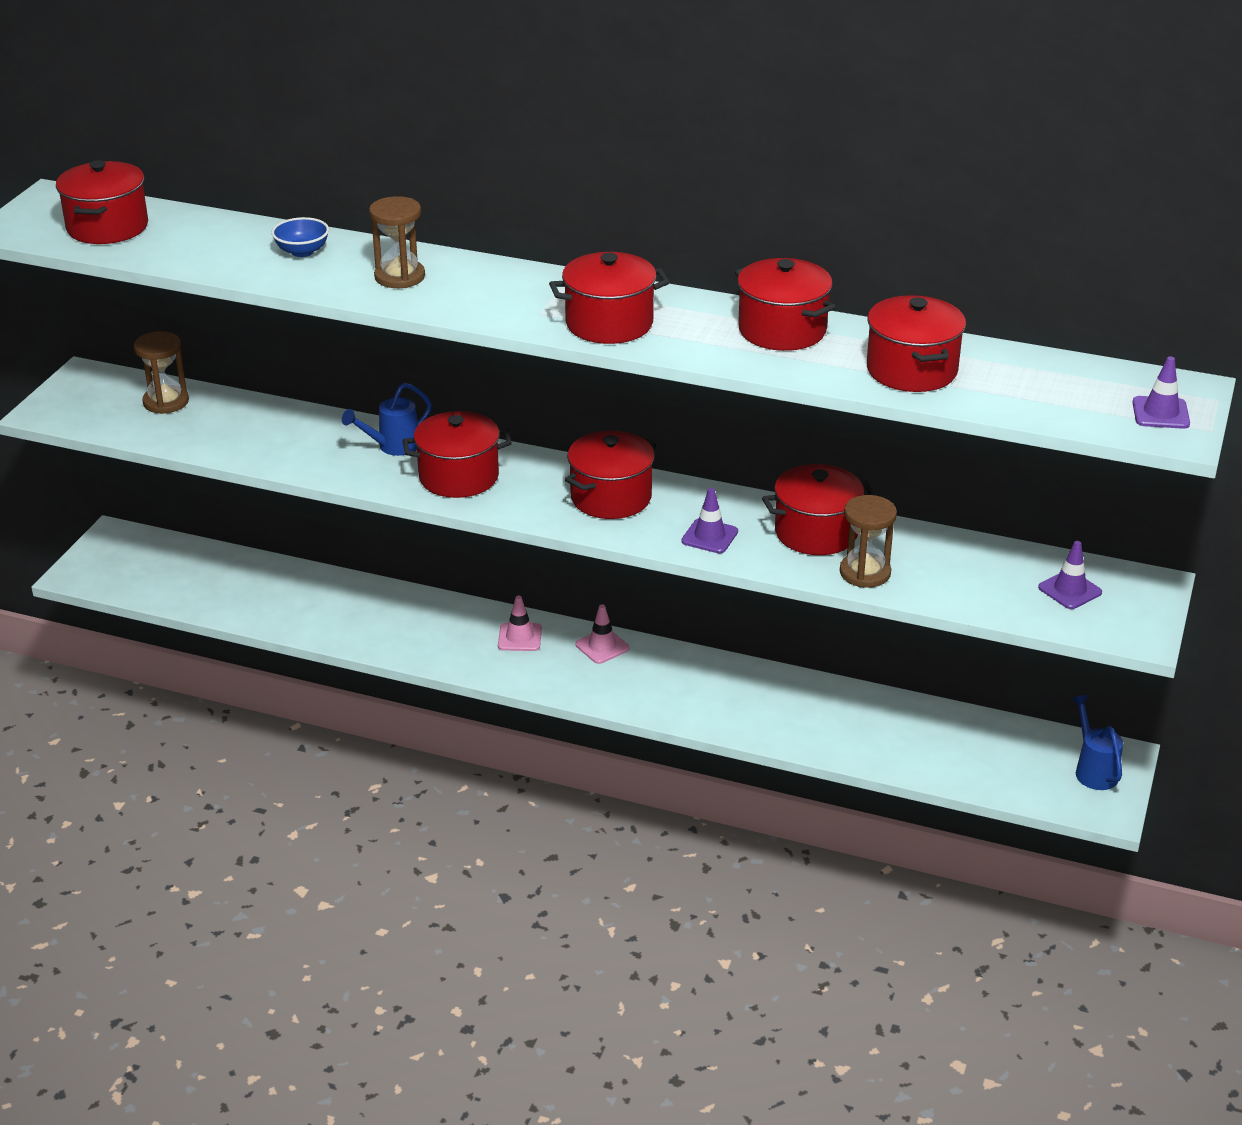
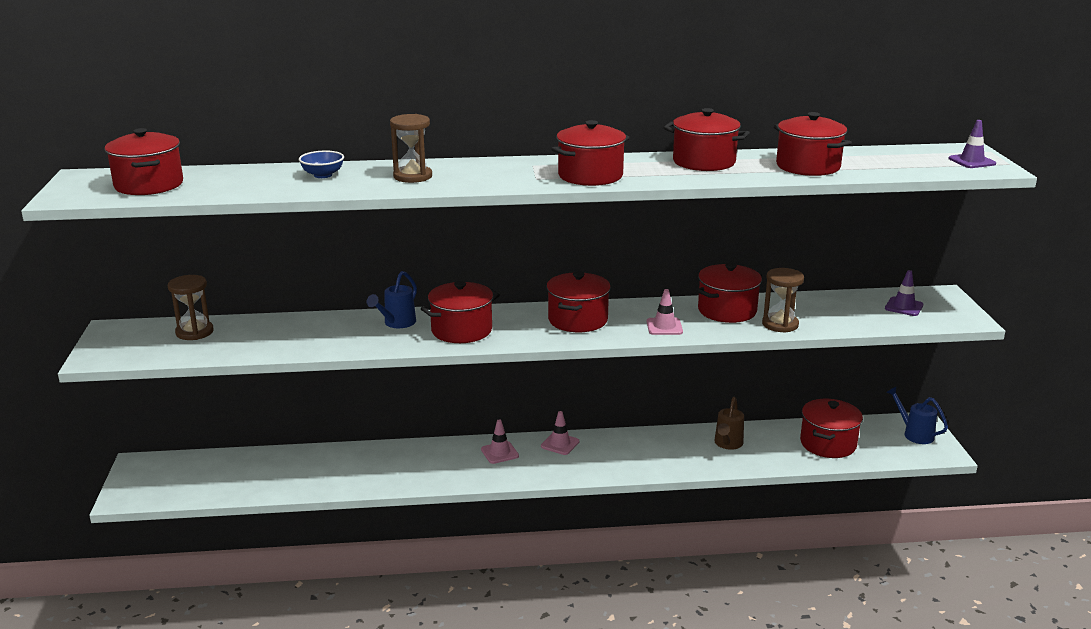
camera: 25 degrees left, 10 degrees down
(709, 536) = (664, 327): purple traffic cone -> pink traffic cone
(817, 709) = (727, 444): none -> brown watering can
(954, 748) = (828, 444): none -> red pot

